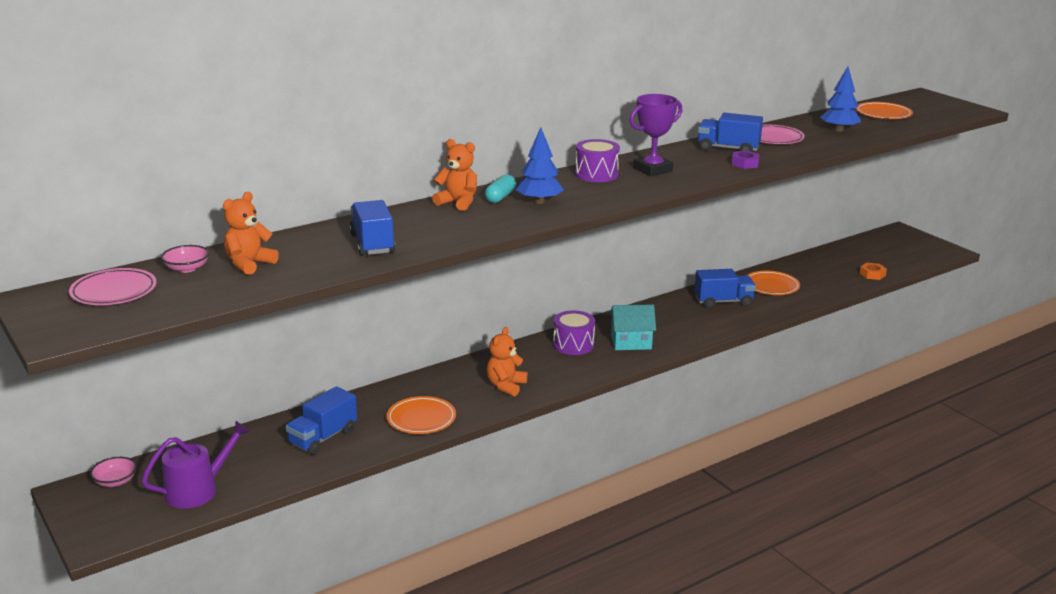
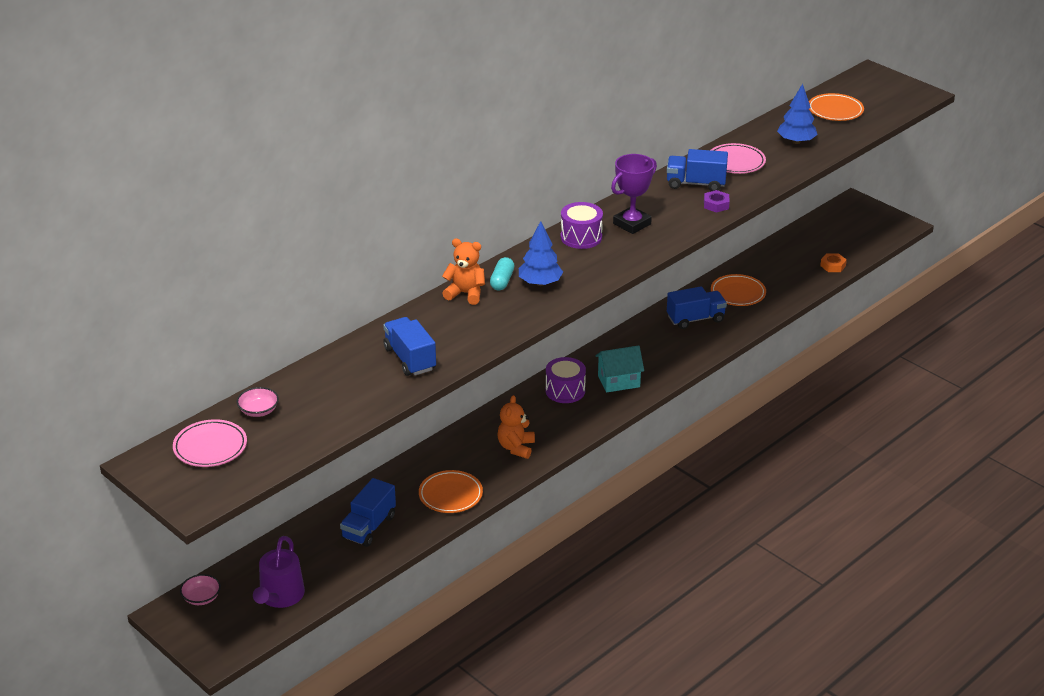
camera: 10 degrees left, 10 degrees up
(197, 490) = (280, 596): purple watering can -> purple watering can turned 150 degrees clockwise
(249, 264) = (311, 398): orange teddy bear -> none

